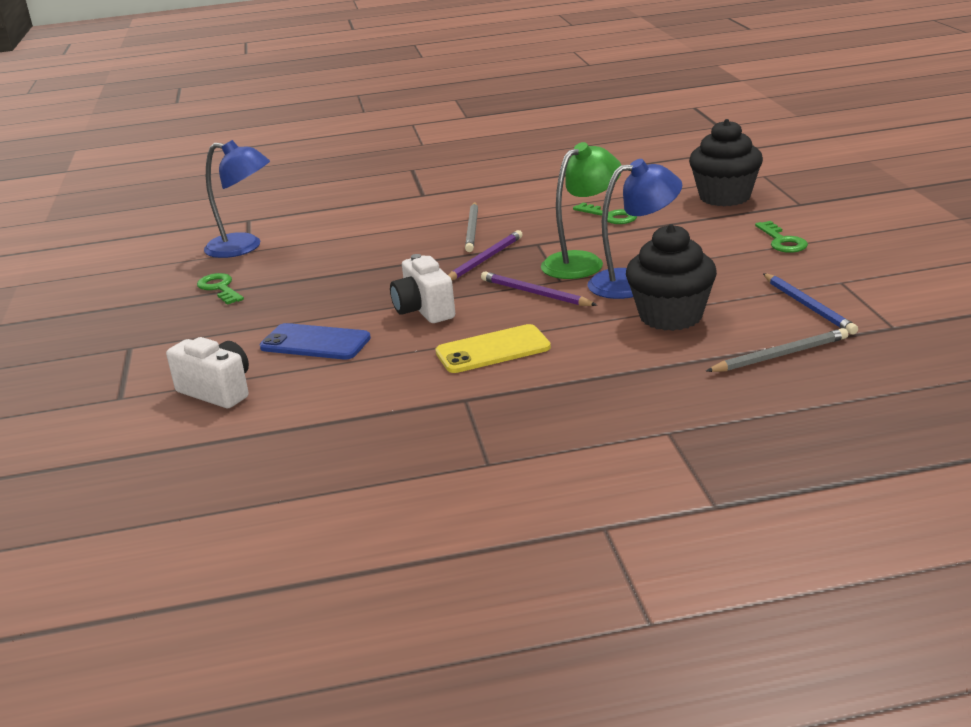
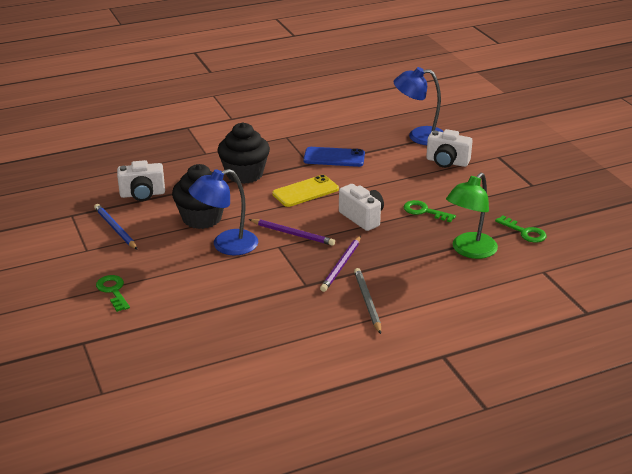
camera: 165 degrees right, 5 degrees up
(244, 247) = (551, 275): blue lamp -> blue lamp (419, 136)
(315, 343) = (416, 192): blue phone -> blue phone (334, 157)
(582, 262) = (266, 265): green lamp -> green lamp (469, 251)
(610, 216) = (251, 322): green key -> green key (424, 211)
(724, 197) = (147, 353): black cupcake -> black cupcake (244, 174)
(780, 355) = (142, 194): grey pencil -> white camera

